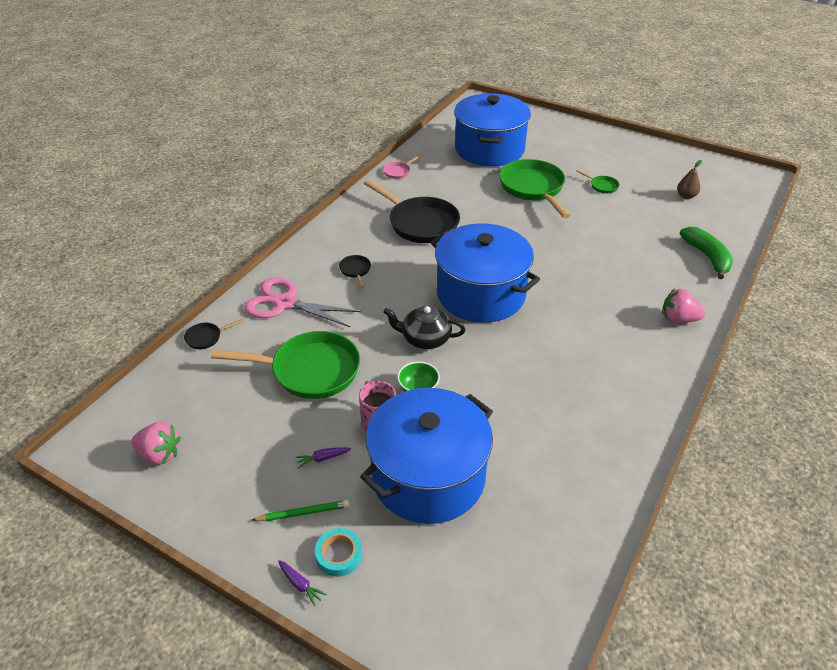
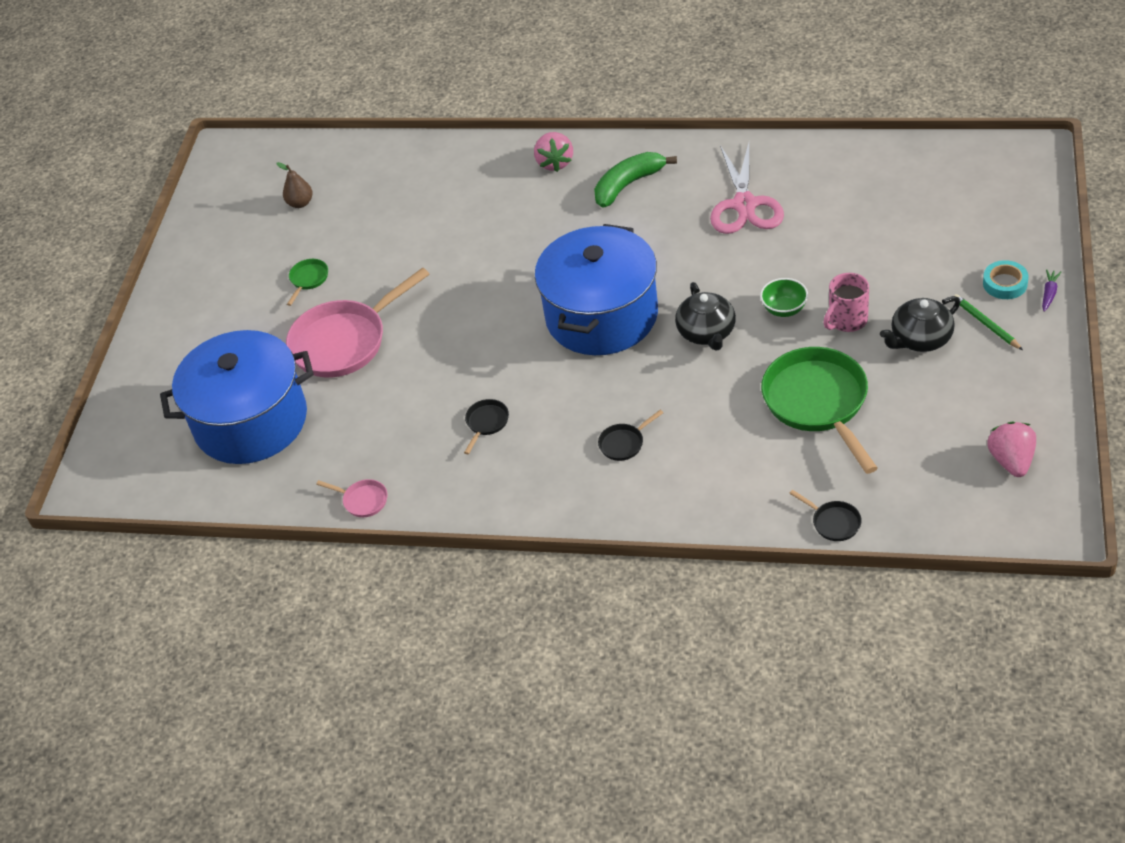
camera: 105 degrees left, 5 degrees up
(285, 303) = (727, 480): pink scissors -> pink scissors (744, 205)
(322, 458) = (920, 339): purple carrot -> black teapot
(420, 223) = (486, 423): black pan -> black pan, size x0.43
(428, 476) = (884, 262): blue pot -> none
(533, 188) = (344, 342): green pan -> pink pan
(707, 257) = (428, 164): green banana -> green banana (628, 185)

